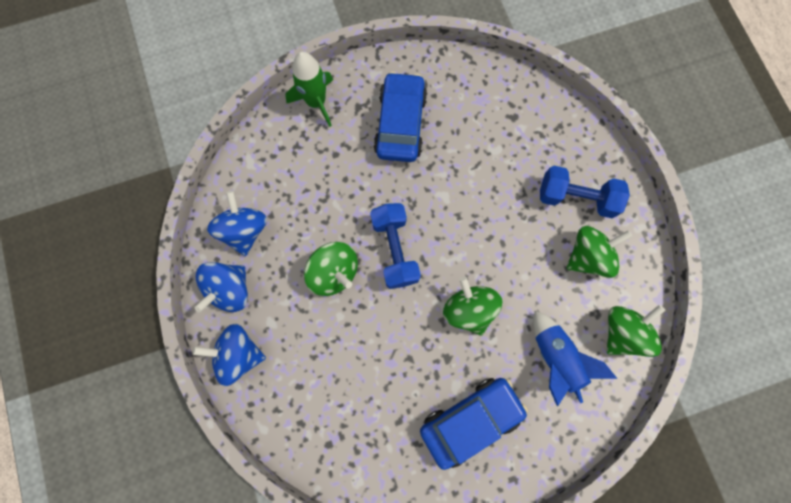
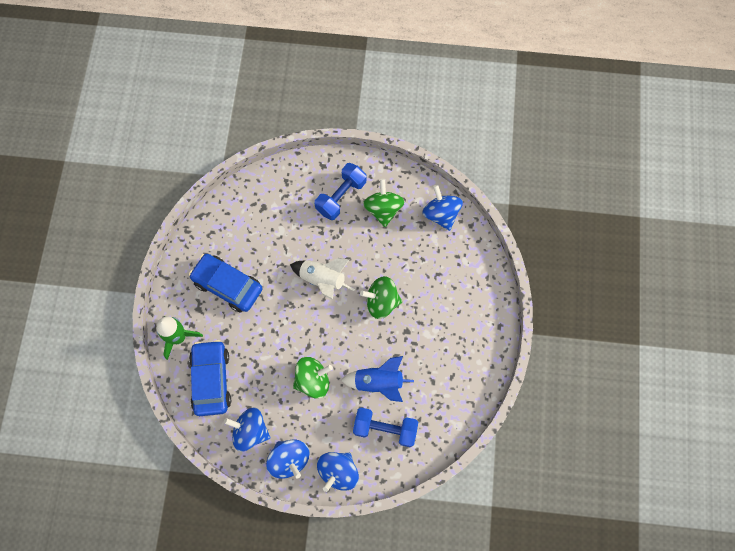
camera: 65 degrees left, 5 degrees down
(395, 250) = (317, 331): blue dumbbell -> blue dumbbell (385, 429)
(460, 226) = (322, 280): none -> white rocket
(470, 420) = (452, 335): blue car -> blue car (211, 380)
(555, 358) = (438, 263): blue rocket -> blue rocket (378, 383)
(622, 332) = (441, 214): green spinning top -> blue spinning top

